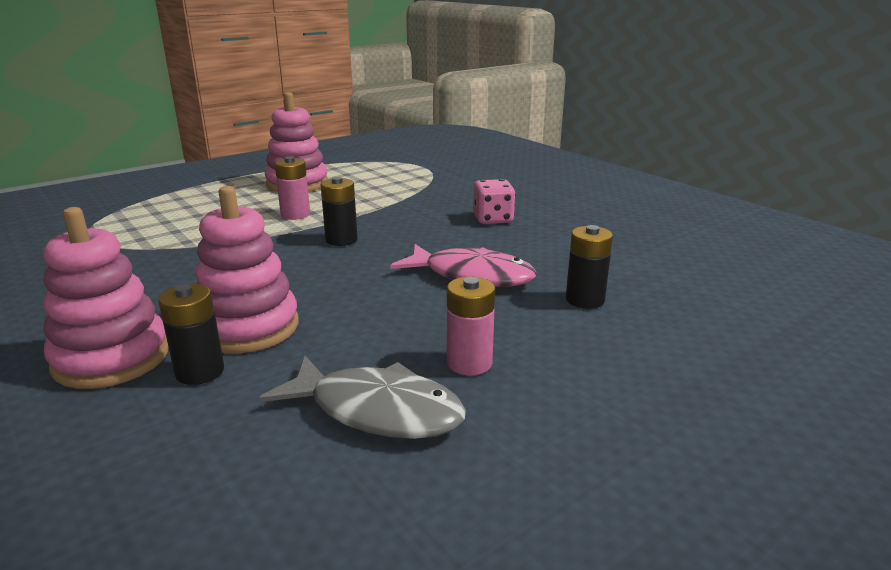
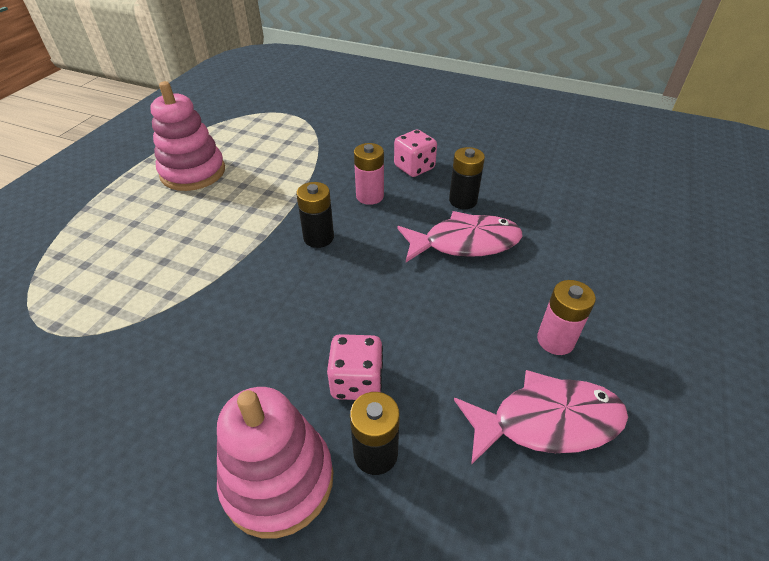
camera: 30 degrees left, 20 degrees up
(248, 327) = (357, 381): pink stacking toy -> pink dice
(295, 215) = (239, 218): pink battery -> pink battery (370, 196)
(377, 411) = (547, 421): grey fish -> pink fish
(585, 300) = (562, 239): black battery -> black battery (463, 201)

